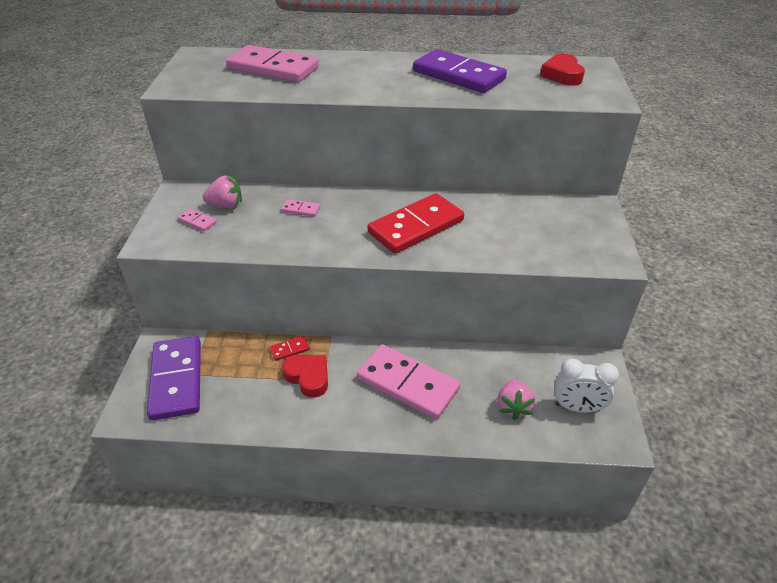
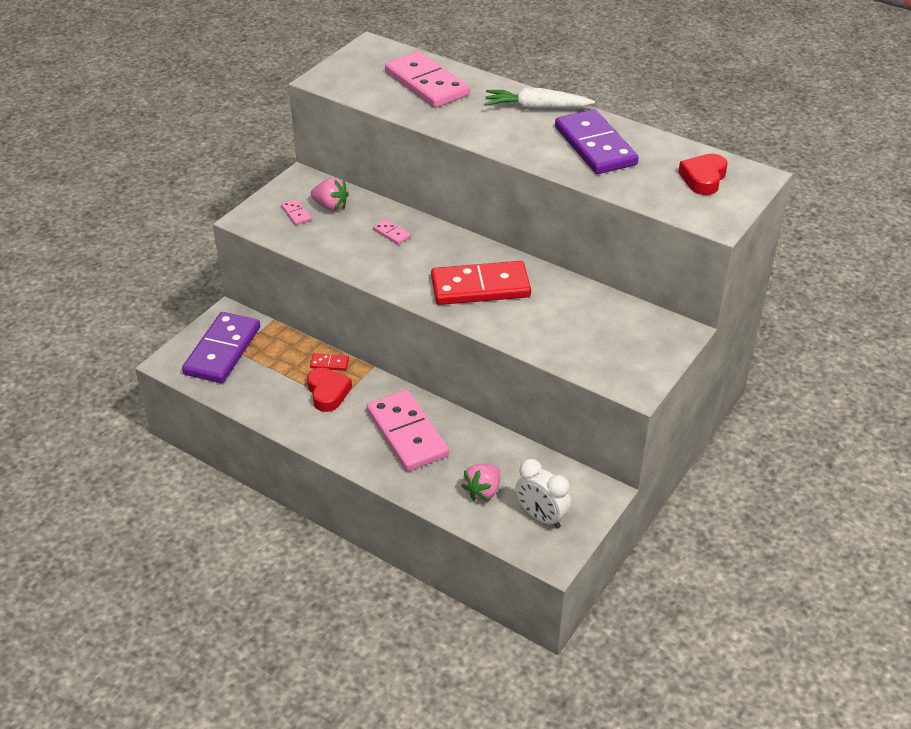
camera: 30 degrees right, 0 degrees up
(383, 63) = (536, 108): none -> white carrot

